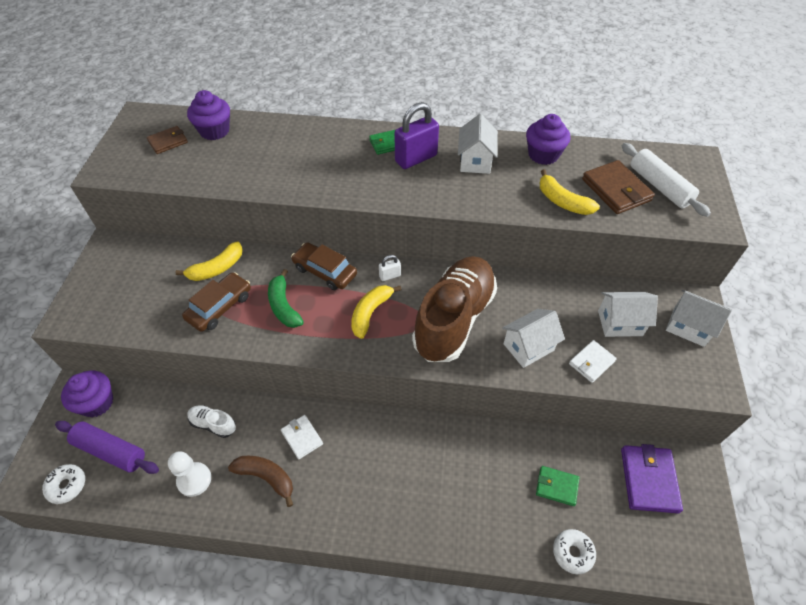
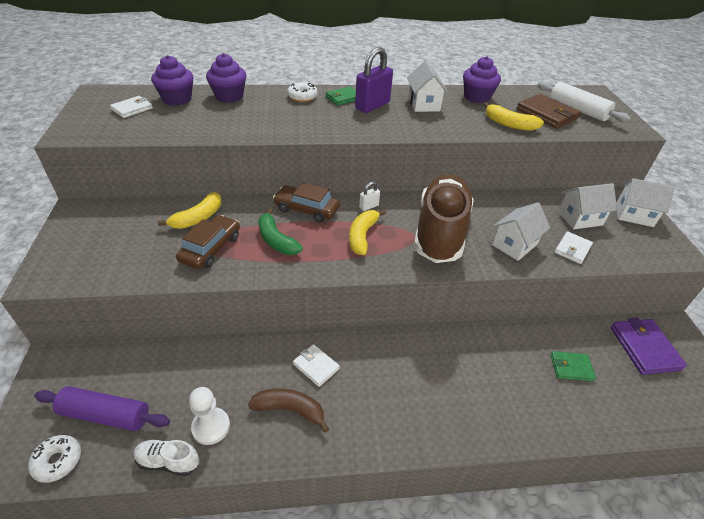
camera: 15 degrees left, 10 degrees down
(97, 403) = (79, 370): purple cupcake -> purple cupcake (229, 96)
(168, 142) = (132, 109): brown wallet -> white wallet
(213, 424) = (218, 369): white shoe -> white shoe (168, 461)
(572, 553) = (611, 422): white donut -> white donut (302, 97)

